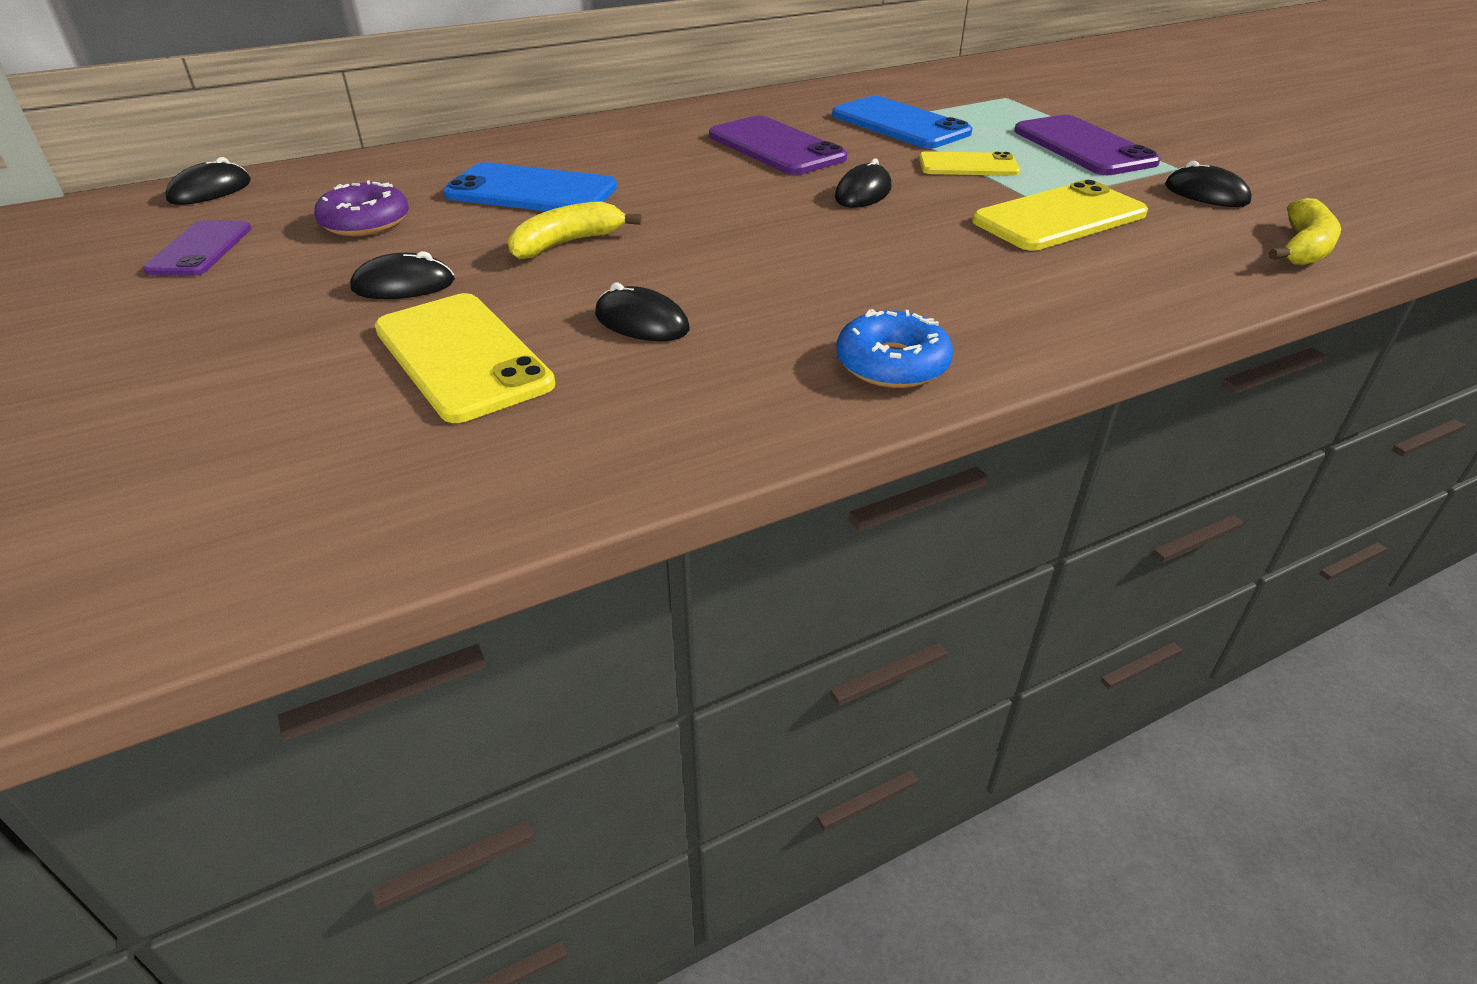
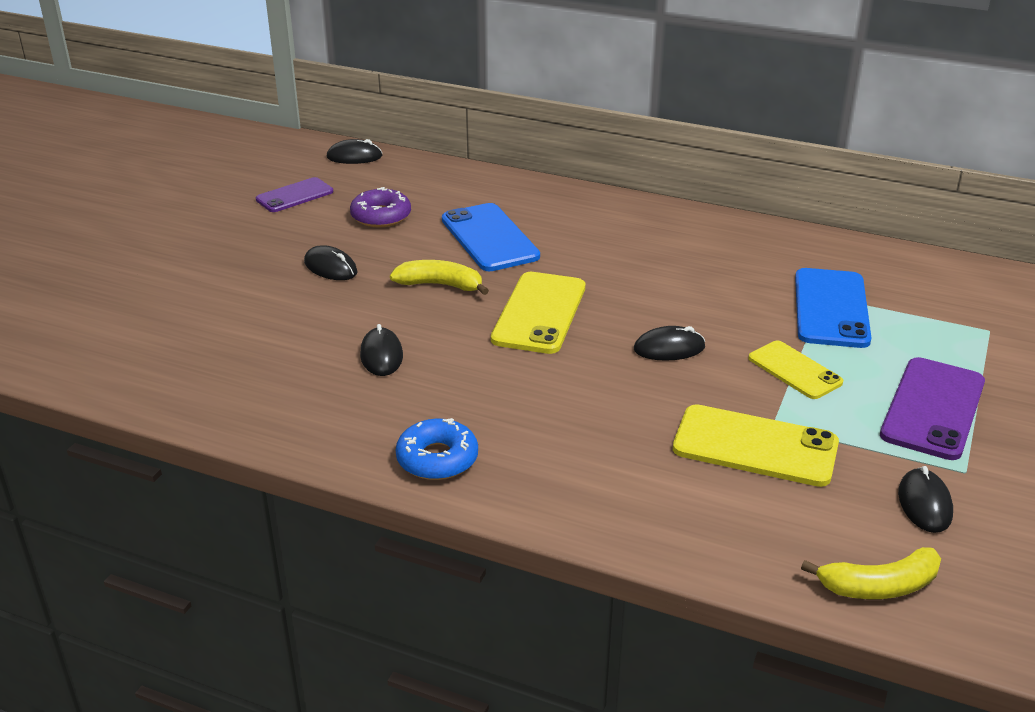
camera: 50 degrees right, 5 degrees down
(462, 356) = (284, 324): yellow phone -> yellow phone (539, 313)
(775, 147) = (695, 281): purple phone -> none

